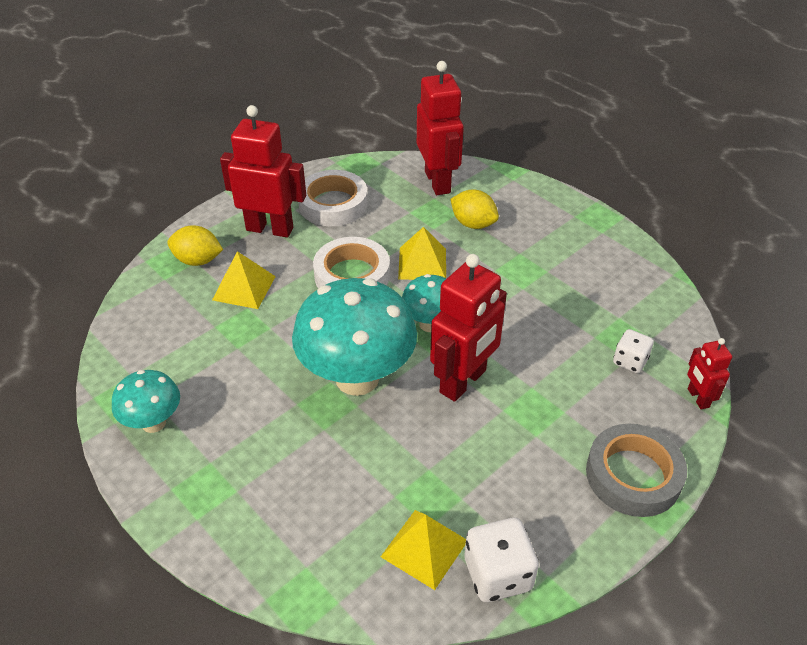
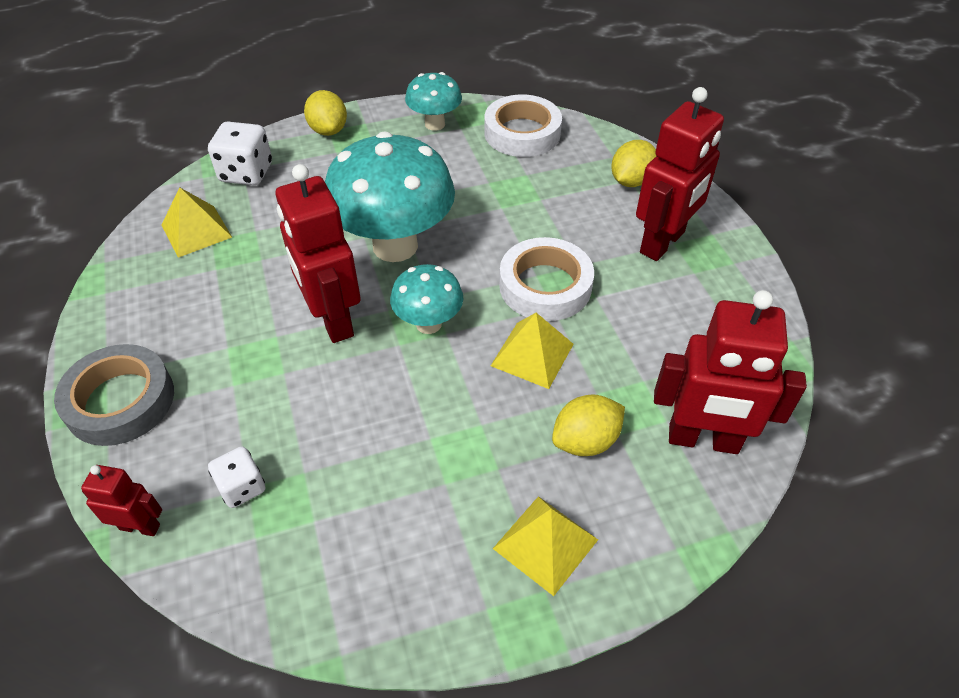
camera: 115 degrees right, 5 degrees up
(198, 517) = (328, 130): none -> yellow lemon
(244, 288) = (570, 203): yellow pyramid -> yellow pyramid (545, 544)
(333, 204) = (691, 309): white tape -> white tape (522, 133)
(498, 574) = (136, 263): white dice -> white dice (246, 173)

